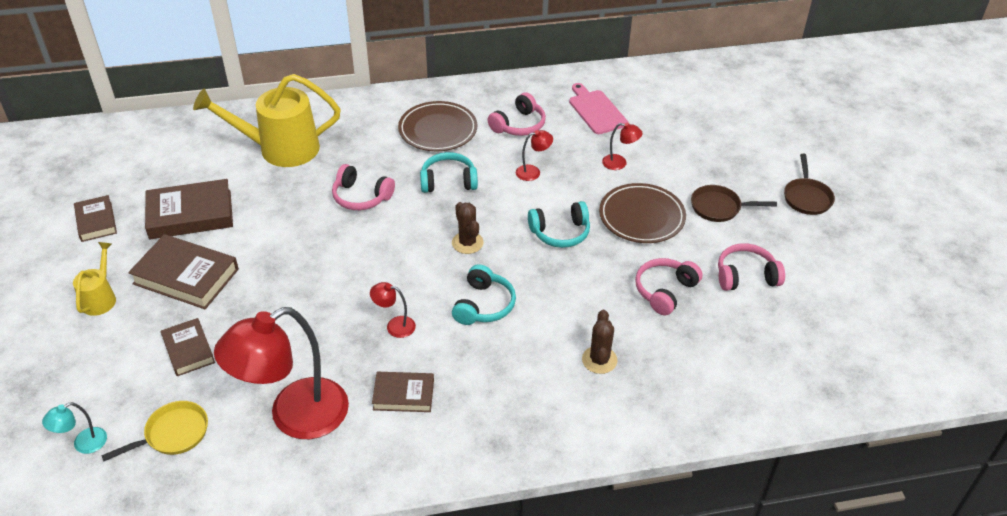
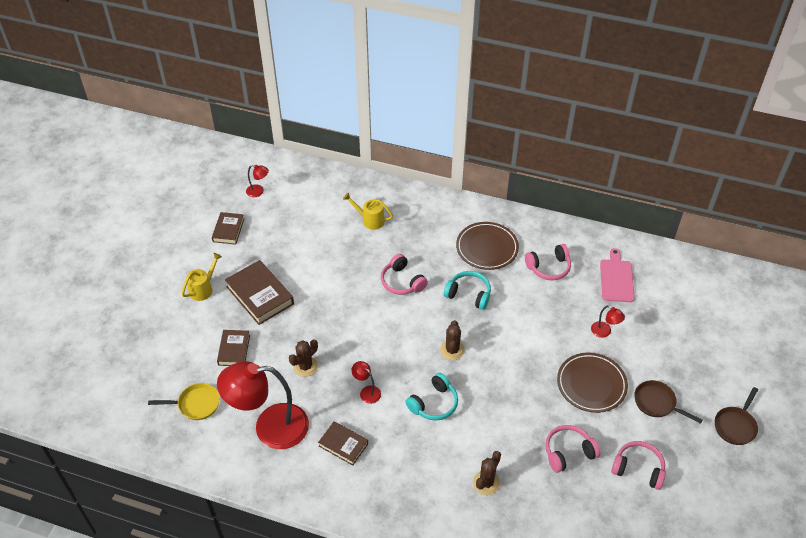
camera: 30 degrees right, 5 degrees up
(83, 444) = (145, 386): turquoise lamp -> none
(190, 214) = (286, 249): brown book -> none
(279, 149) = (369, 220): yellow watering can -> yellow watering can, size x0.51
(298, 330) = (305, 366): none -> brown cactus
(533, 172) = (534, 312): red lamp -> red lamp (258, 191)
(560, 232) = (522, 371): turquoise headphones -> none

